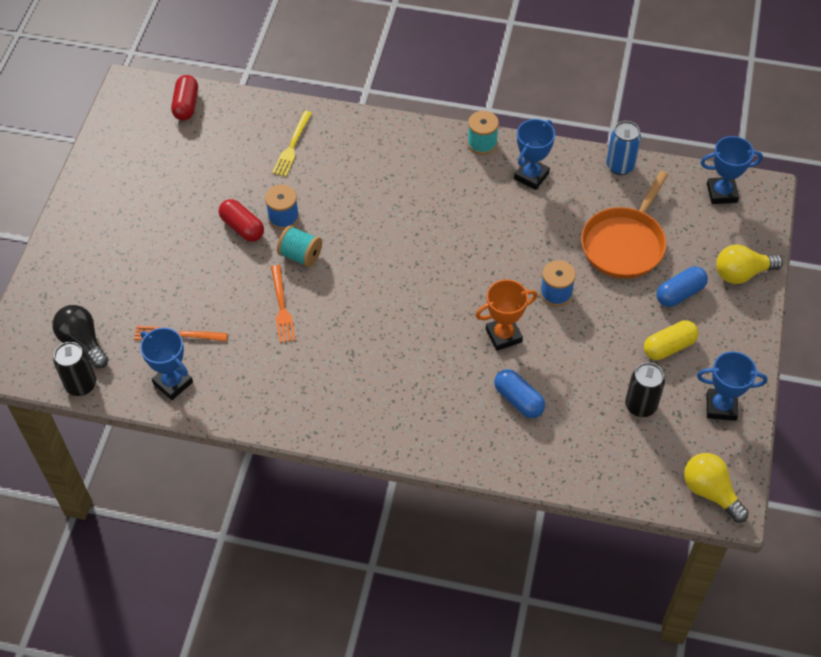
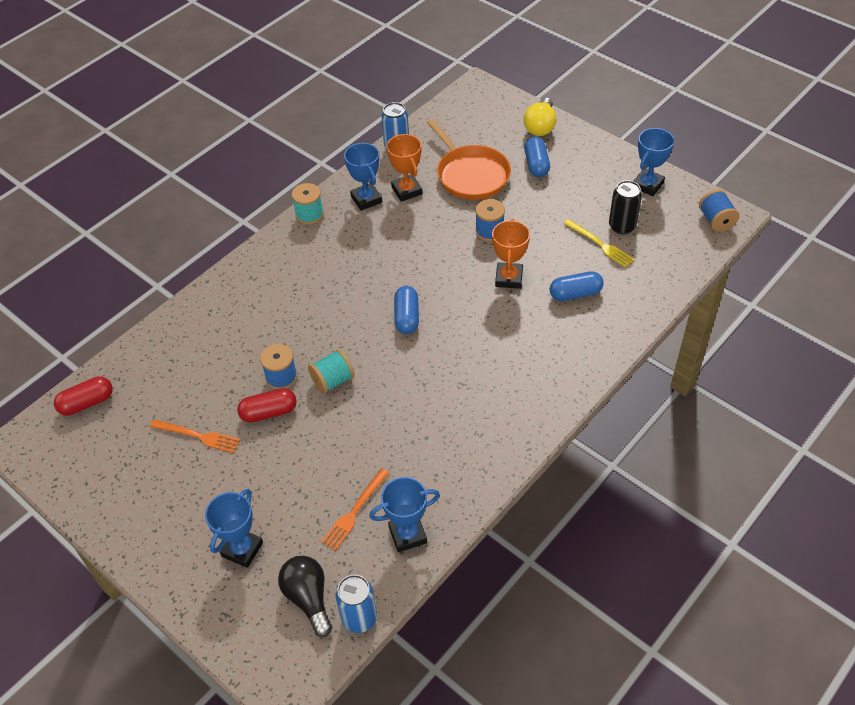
camera: 60 degrees left, 5 degrees down
(81, 385) = (359, 618): black can -> blue can
(83, 342) = (308, 598): black light bulb -> black light bulb turned 75 degrees clockwise
(186, 105) = (87, 403): red capsule -> red capsule turned 60 degrees counterclockwise
(281, 306) = (379, 416): orange fork -> orange fork (197, 436)
(292, 146) = (206, 340): yellow fork -> yellow fork (600, 244)
(404, 276) = (407, 317): none -> blue capsule
(565, 202) = (407, 190): none -> orange trophy
(669, 347) = (579, 190): yellow capsule -> none
(710, 492) = (716, 221): yellow light bulb -> blue spool
(721, 193) = (463, 106): blue trophy -> blue trophy (242, 549)

